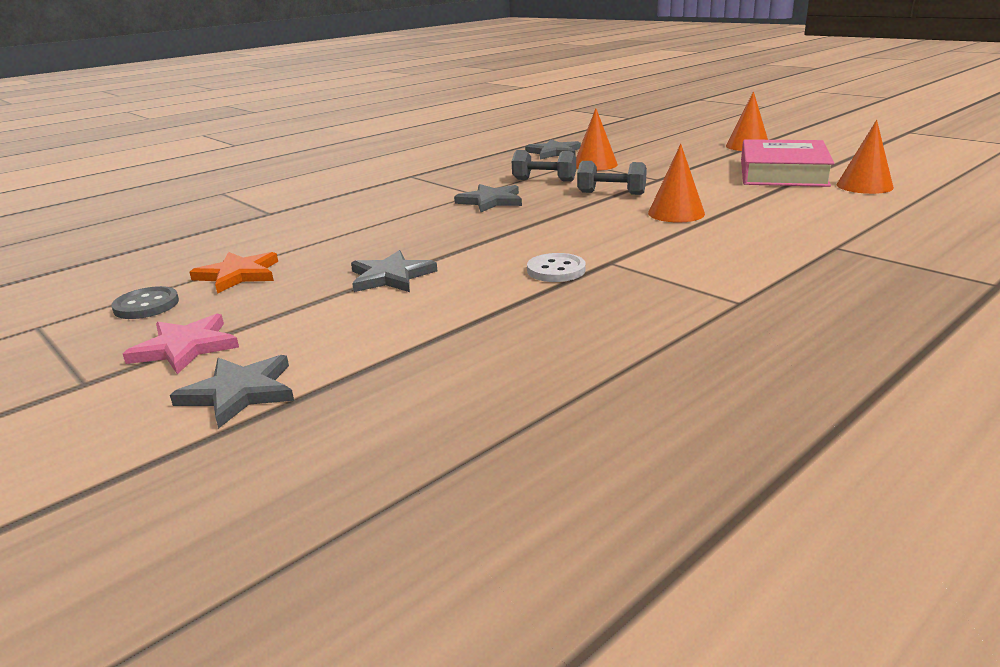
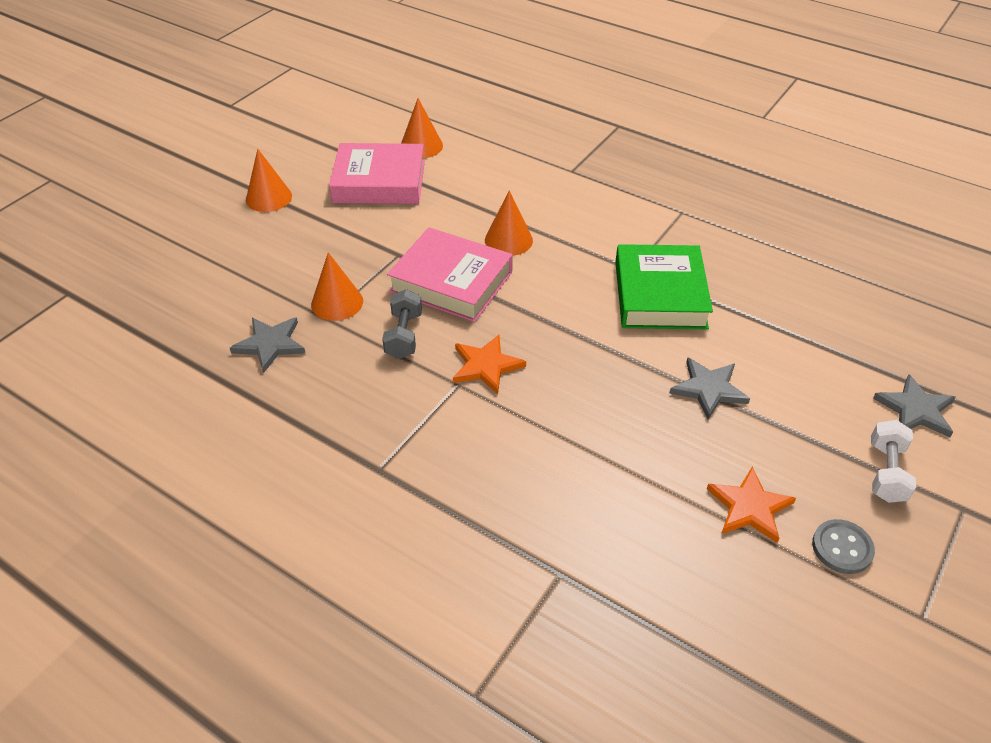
camera: 105 degrees left, 20 degrees up
(185, 347) = (886, 472): pink star -> white dumbbell
(491, 201) = (486, 366): grey star -> orange star
(556, 270) = (660, 294): white button -> green book
(611, 193) = (451, 281): grey dumbbell -> pink book

